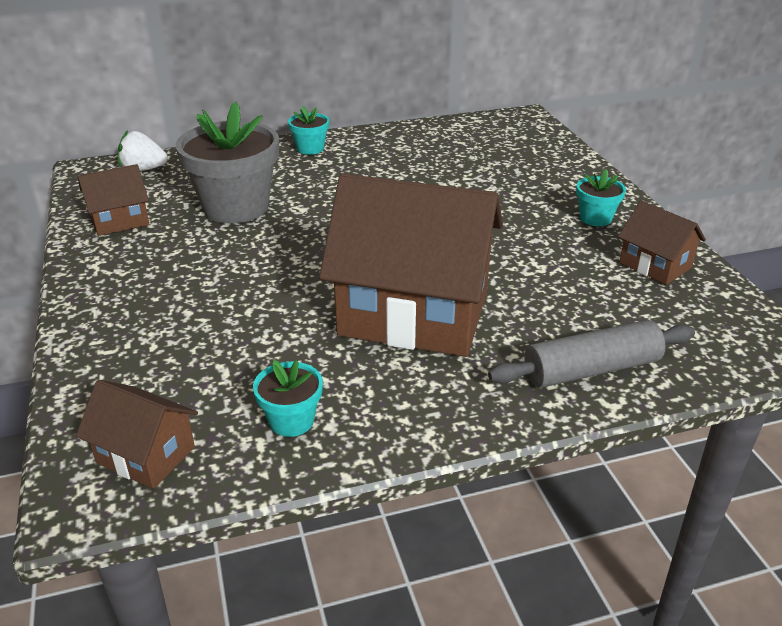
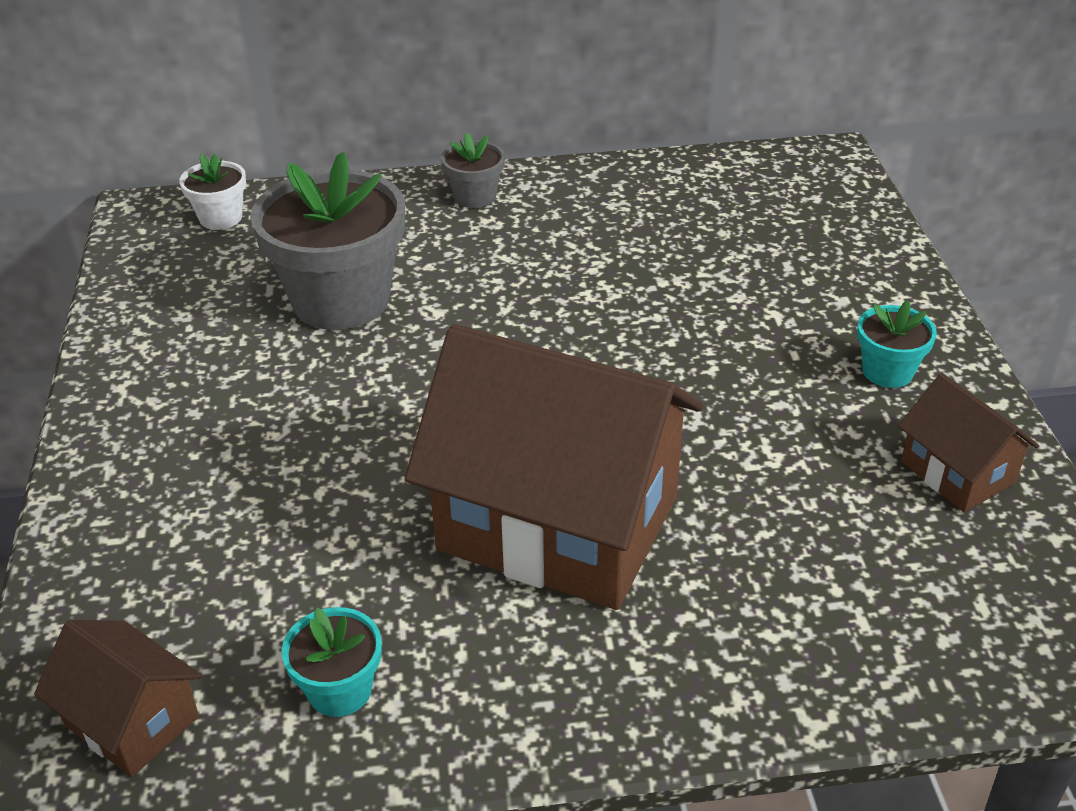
camera: 10 degrees right, 5 degrees up
(119, 221) = (170, 310): brown house -> none
(143, 170) = (220, 218): white strawberry -> white flower pot
(310, 148) = (475, 196): turquoise flower pot -> grey flower pot
(591, 369) = (799, 656): grey rolling pin -> none

